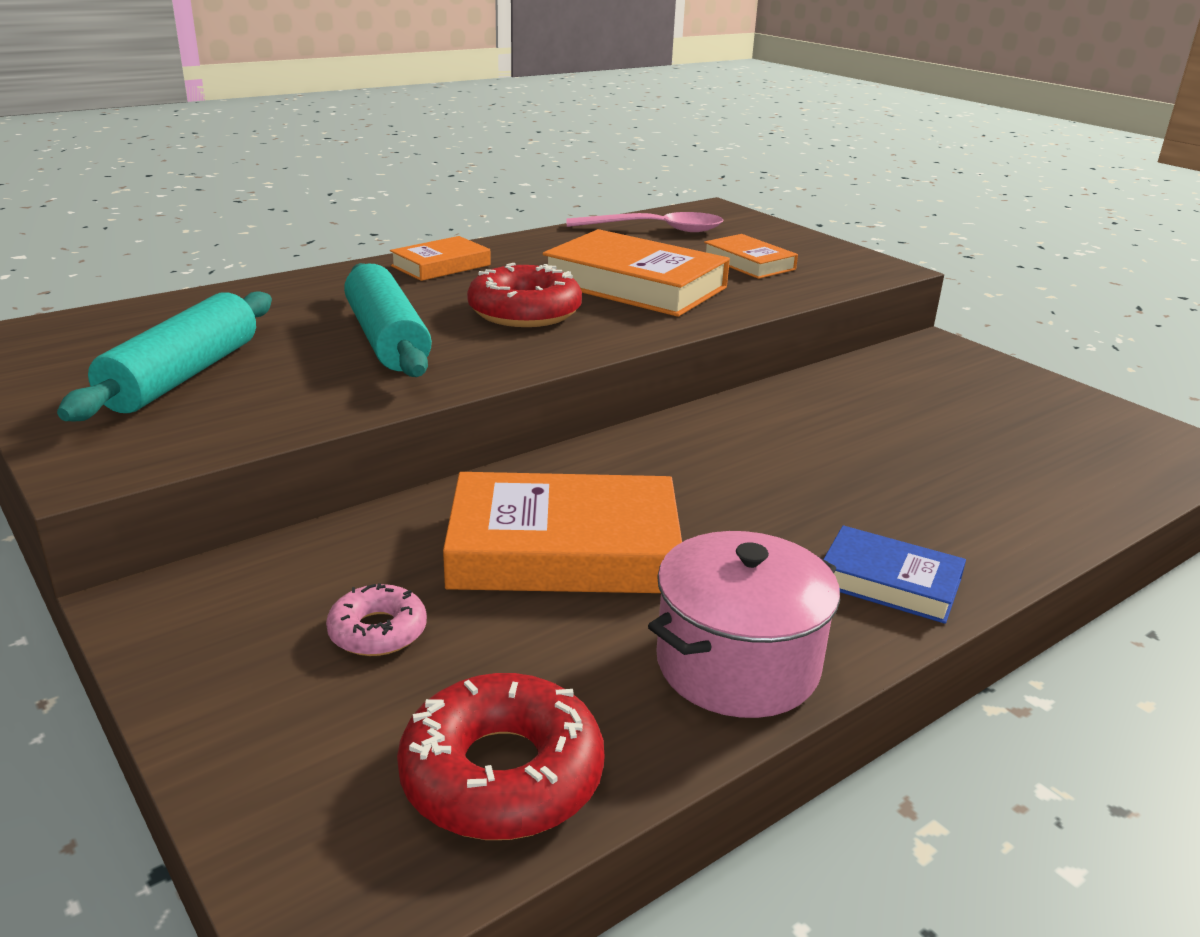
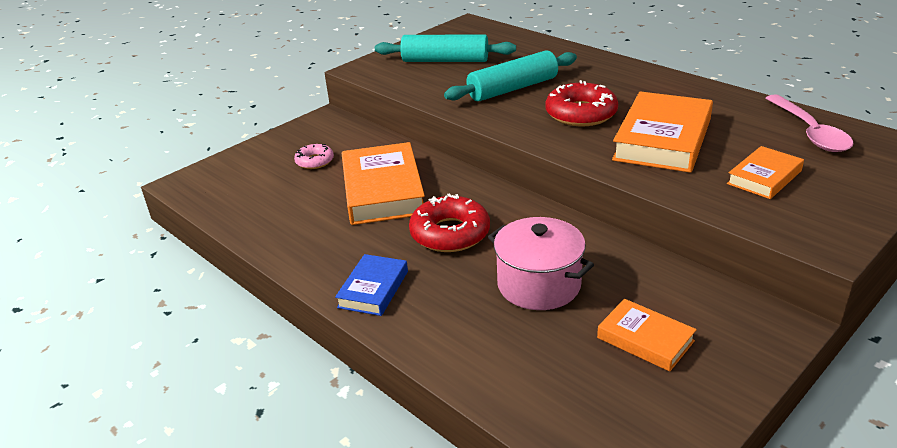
camera: 85 degrees right, 5 degrees up
(441, 265) = (640, 78): orange book -> orange book (645, 339)
(502, 774) = (235, 200): red donut -> red donut (450, 233)
(737, 664) = (299, 245): pink pot -> pink pot (539, 285)

